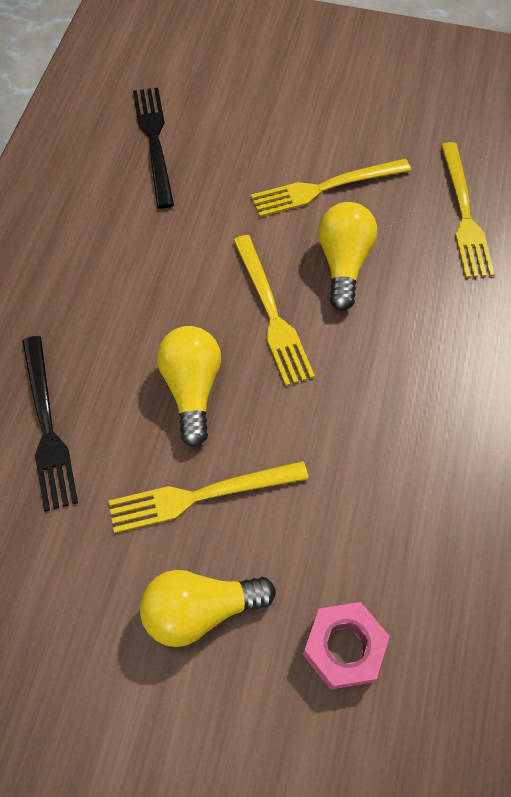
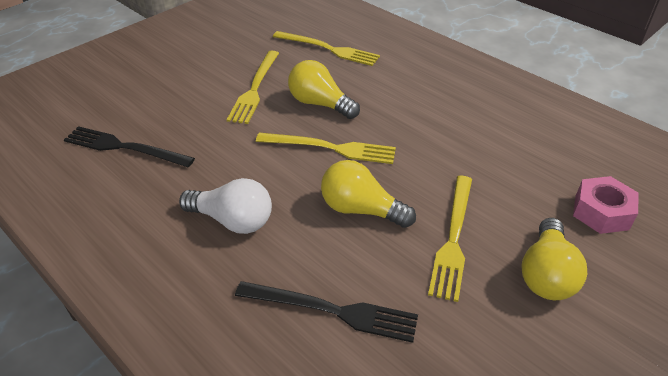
camera: 60 degrees left, 20 degrees down
(111, 287) = (233, 220): none -> white light bulb

